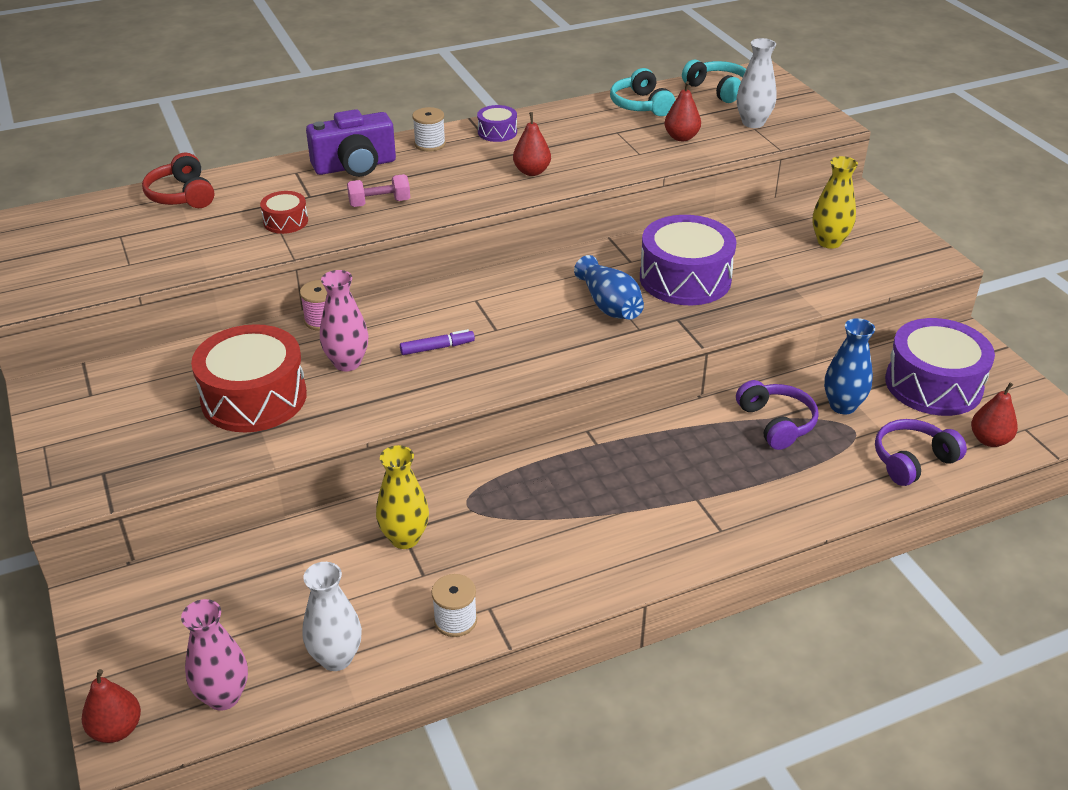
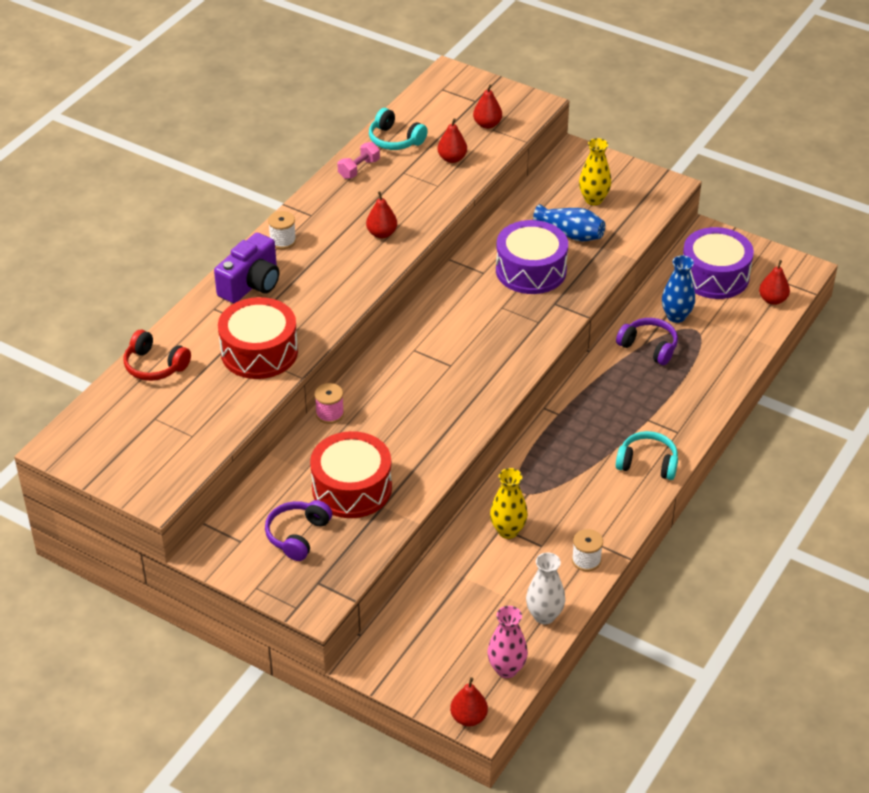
camera: 35 degrees left, 5 degrees up
(285, 221) = (259, 352): red drum -> red drum, size x2.11
(347, 363) = (383, 435): pink vase -> none
(379, 203) = (307, 307): pink dumbbell -> pink dumbbell (359, 169)
(437, 348) = (428, 396): purple marker -> none
(497, 132) = (319, 209): purple drum -> none
(609, 305) = (503, 313): blue vase -> blue vase (570, 234)
(718, 89) = (434, 102): turquoise headphones -> turquoise headphones (647, 463)
(753, 123) = (487, 124): white vase -> red pear
(912, 460) = (742, 334): purple headphones -> purple headphones (297, 535)

